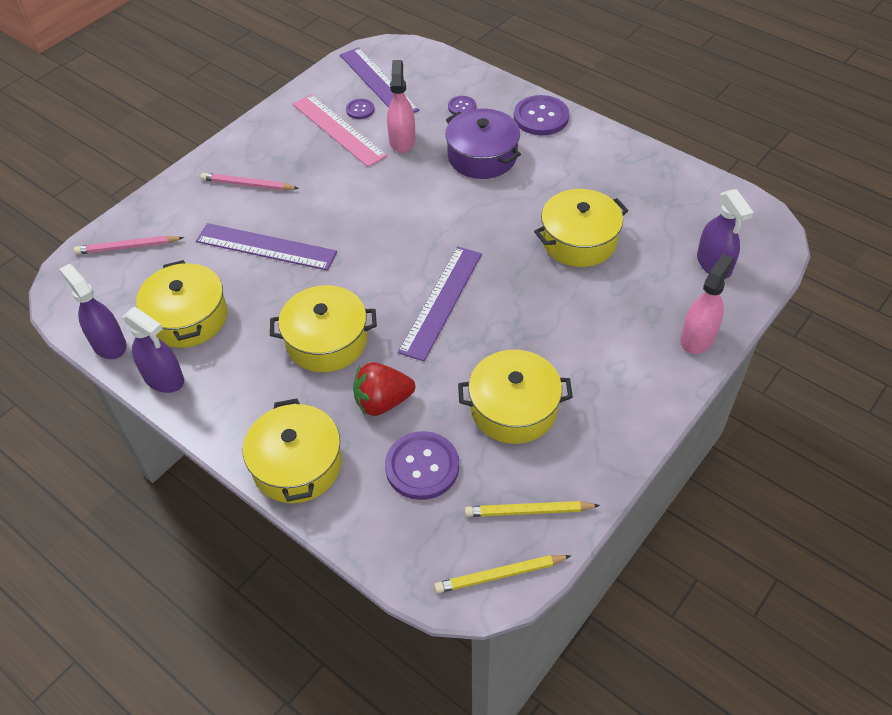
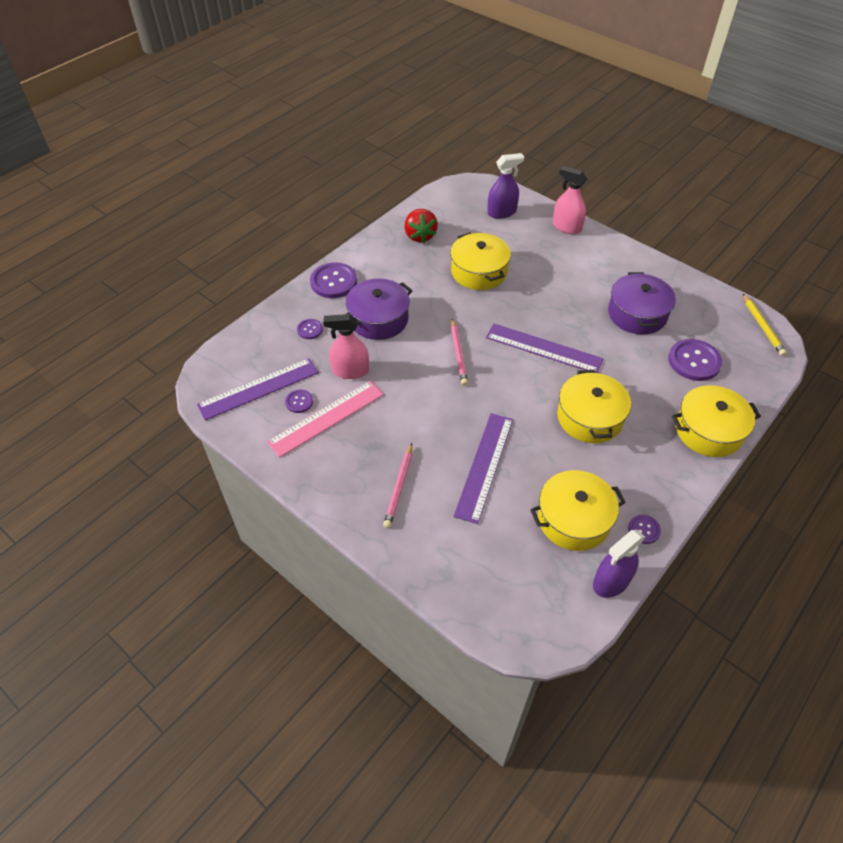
camera: 90 degrees left, 0 degrees up
(127, 247) = (484, 586): pink pencil -> pink pencil (458, 354)
(164, 378) = (644, 530): purple spray bottle -> purple button
(382, 402) = (643, 382): red strawberry -> red strawberry (420, 236)
(513, 408) = (637, 314): yellow pot -> purple pot
(528, 511) = (714, 312): yellow pencil -> none

